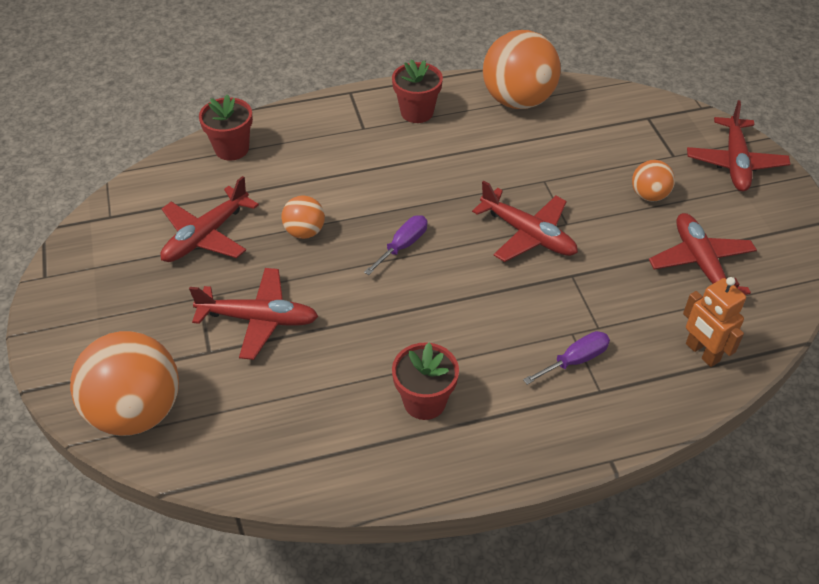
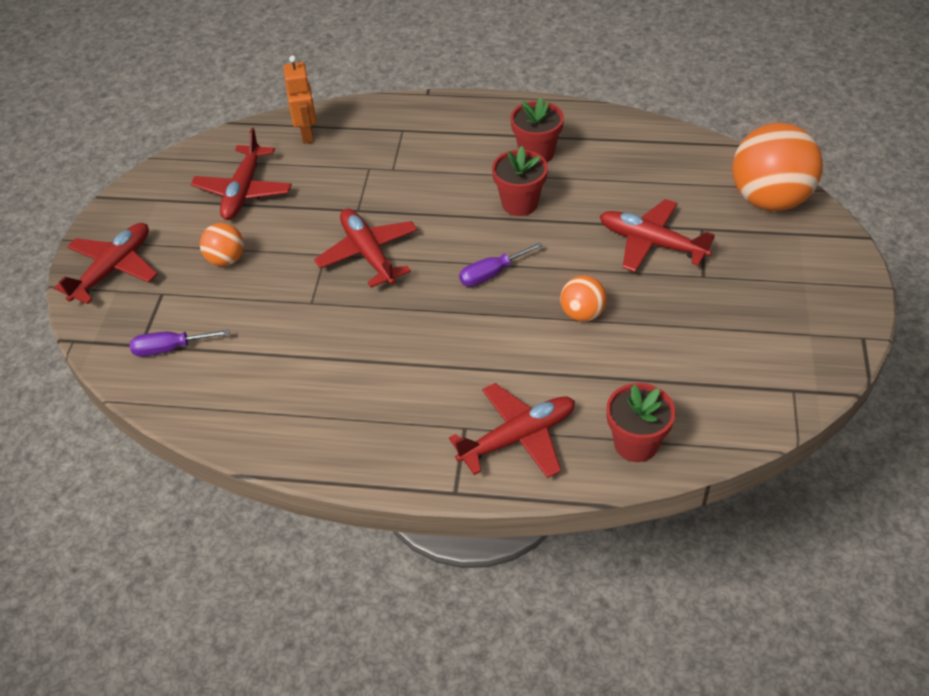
camera: 155 degrees left, 0 degrees up
(206, 235) = (686, 337): red plane -> red plane (518, 437)
(417, 112) = (389, 431): red flower pot -> red flower pot (519, 203)
(518, 100) = (259, 412): orange ball -> none
(575, 360) = (405, 151): purple screwdriver -> purple screwdriver (170, 348)

